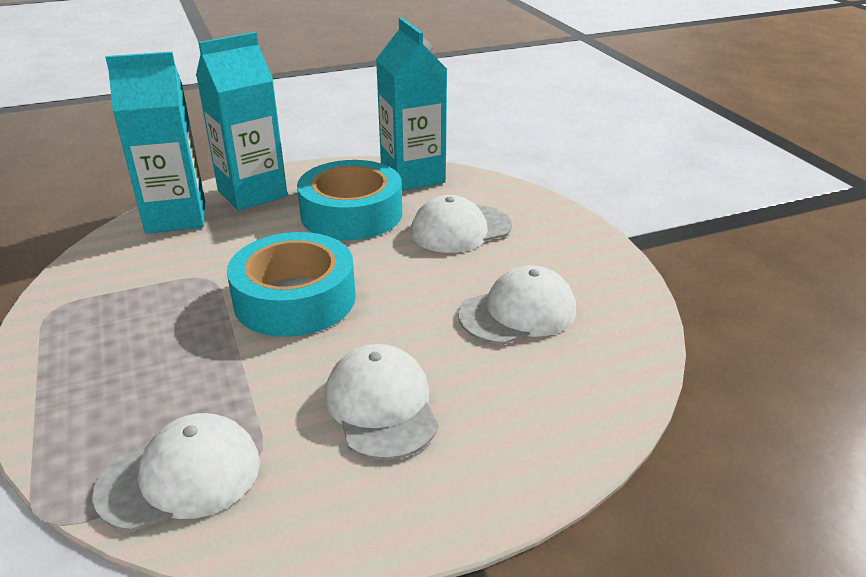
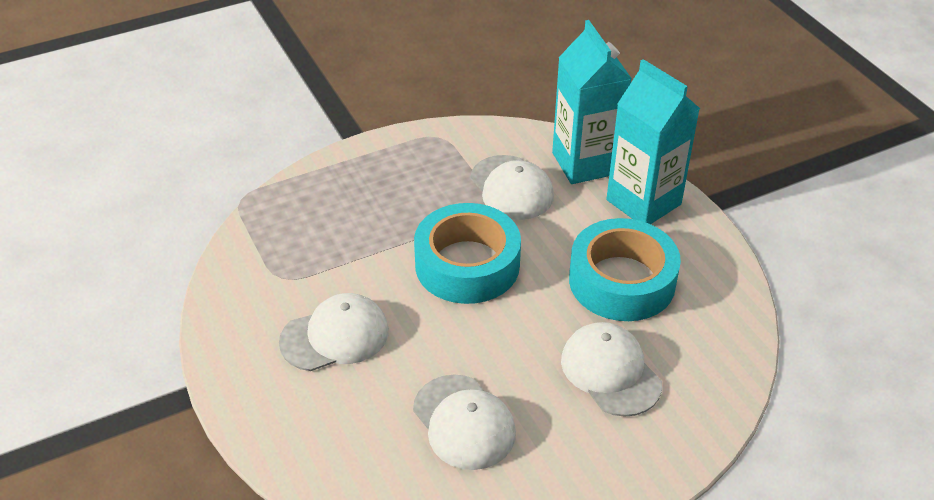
camera: 85 degrees right, 10 degrees up
(180, 476) = (270, 245): white cap -> white cap (511, 188)
(413, 176) = (722, 322): turquoise carton -> none

